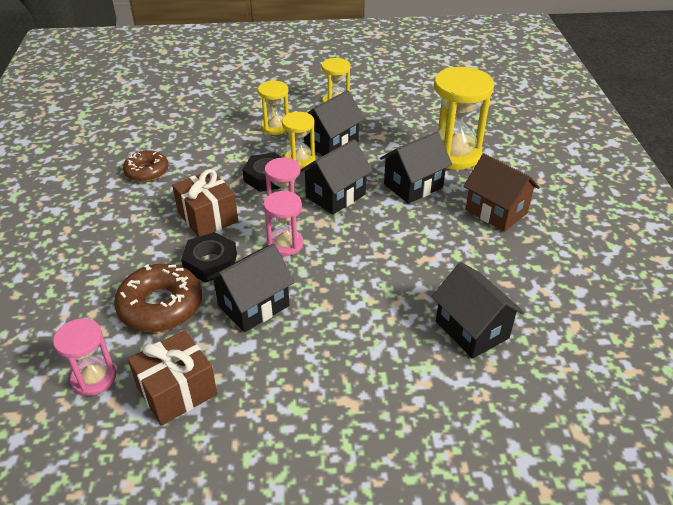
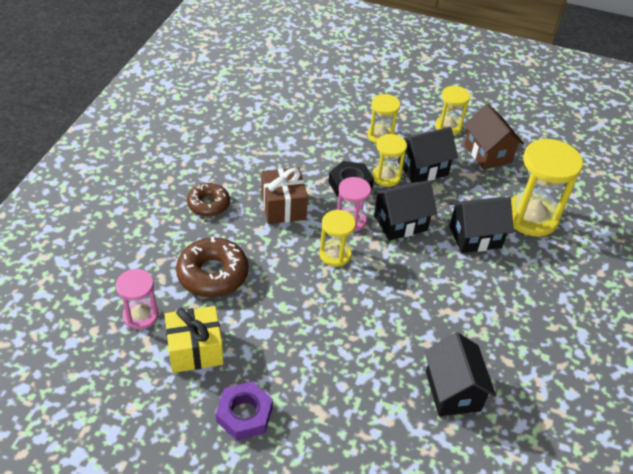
camera: 20 degrees right, 5 degrees up
(147, 171) = (253, 146): brown donut -> brown donut (208, 204)
(177, 391) = (195, 349): brown gift -> yellow gift
(210, 262) = (267, 249): black nut -> none
(253, 305) = (284, 300): black house -> none
(268, 438) = (244, 414): none -> purple nut
(285, 244) = (335, 254): pink hourglass -> yellow hourglass
(496, 211) = (538, 289): brown house -> brown house (488, 153)

